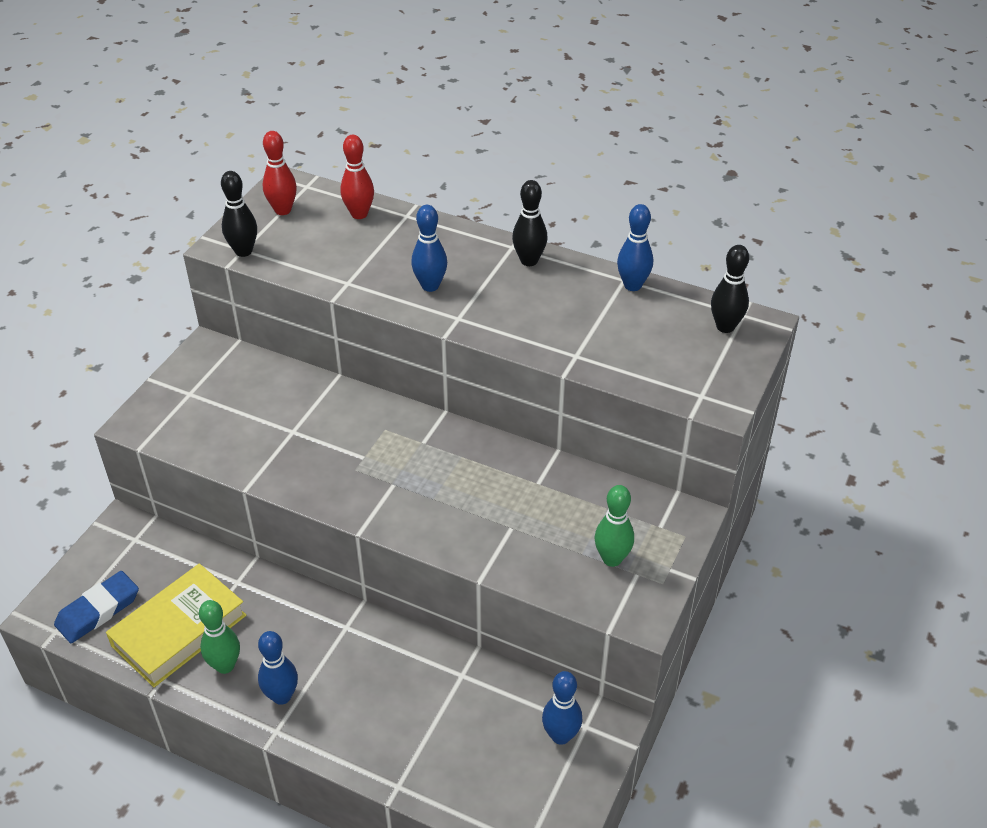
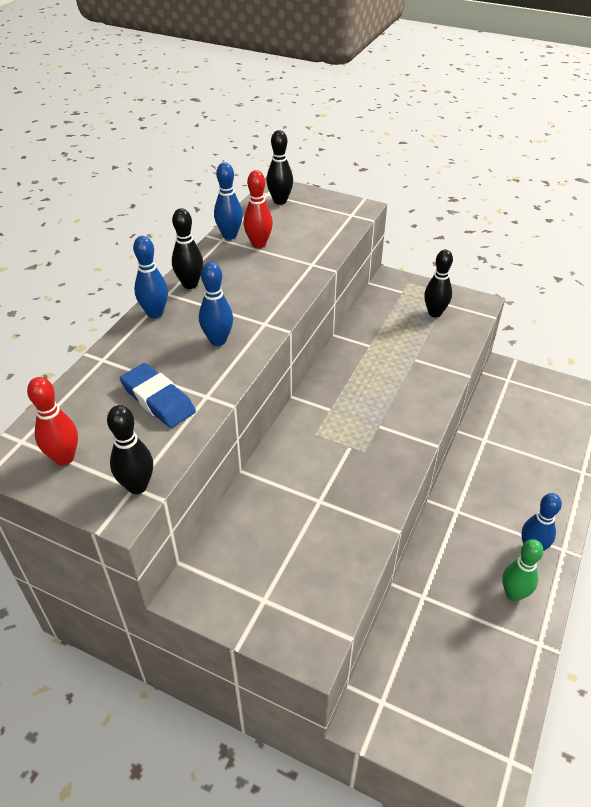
camera: 90 degrees left, 0 degrees up
(98, 610) = (477, 720): blue eraser -> blue eraser (158, 399)
(179, 630) = (485, 638): yellow book -> none
(359, 214) = (90, 393): red bowling pin -> red bowling pin (259, 244)
(560, 736) = (518, 391): blue bowling pin -> blue bowling pin (155, 313)
(612, 559) = (434, 313): green bowling pin -> black bowling pin

